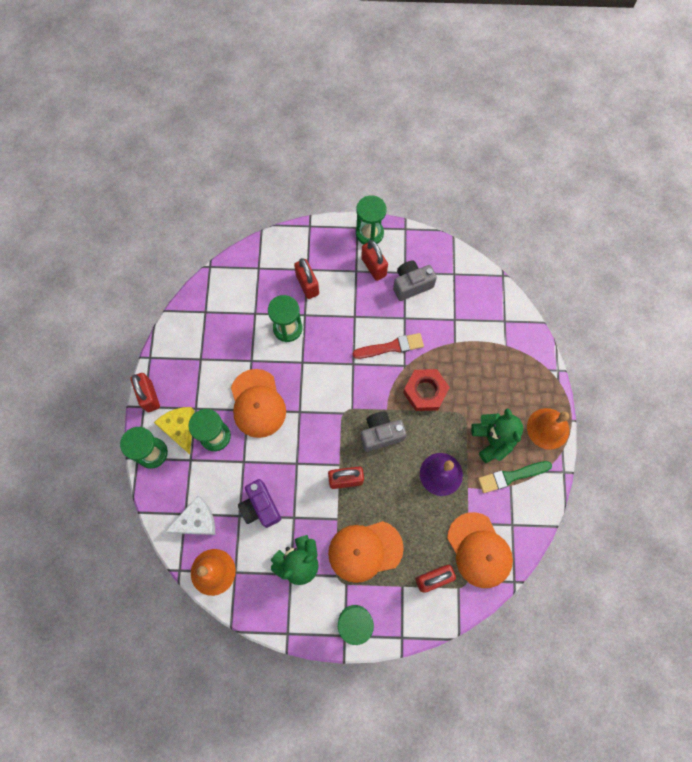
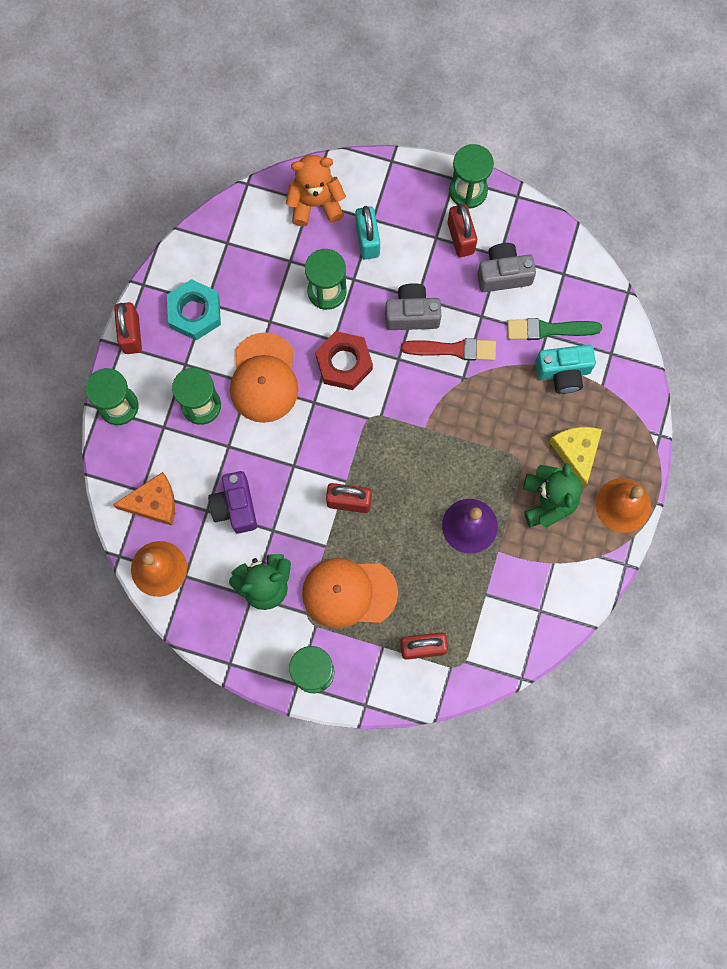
camera: 15 degrees right, 5 degrees up
(180, 428) = (160, 384): yellow cheese -> yellow cheese (576, 452)
(193, 368) = (195, 312): none -> turquoise nut
(196, 521) = (153, 503): white cheese -> orange cheese
(263, 268) = (315, 203): none -> orange teddy bear
(307, 285) = (367, 240): red padlock -> turquoise padlock
(381, 434) = (408, 457): grey camera -> grey camera (412, 314)
(425, 392) = (480, 418): red nut -> red nut (344, 363)
(475, 343) = (563, 373): none -> turquoise camera
(479, 550) = (489, 629): orange cap -> none
(511, 476) = (557, 552): green brush -> green brush (549, 329)

